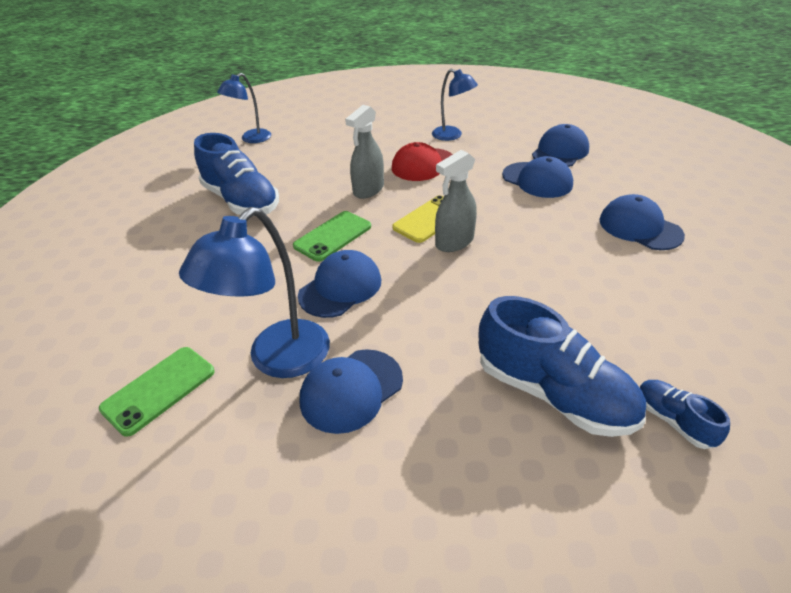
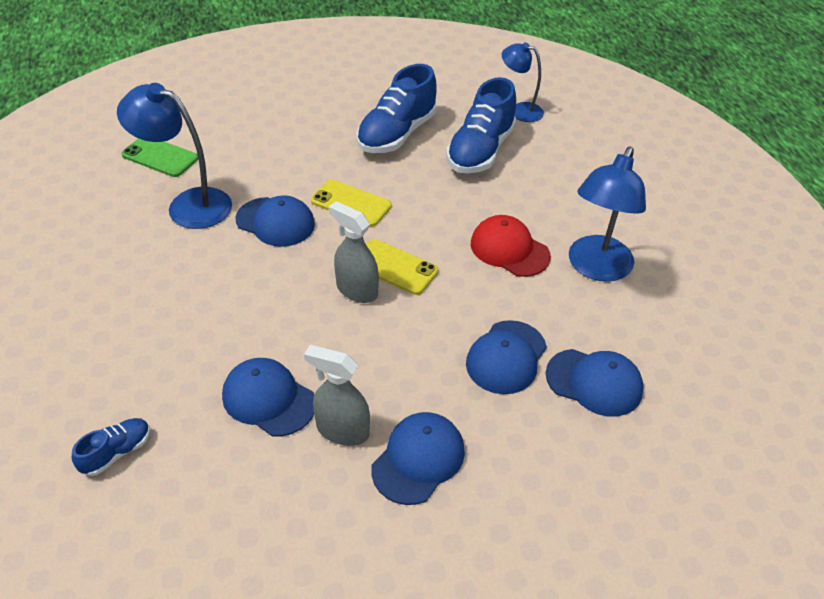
camera: 75 degrees right, 5 degrees up
(333, 236) = (351, 203): green phone -> yellow phone
(351, 390) = (157, 248): blue cap -> blue cap (268, 399)
(368, 190) = (440, 213): grey spray bottle -> grey spray bottle (342, 430)
(452, 136) = (596, 268): blue lamp -> blue lamp, size x1.62
(553, 393) = (150, 369): blue shoe -> blue shoe (480, 151)

